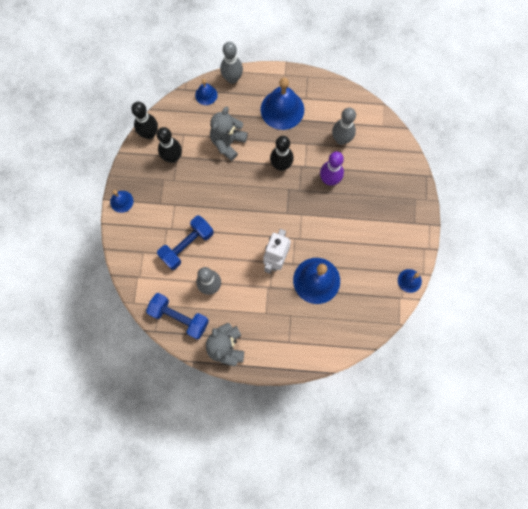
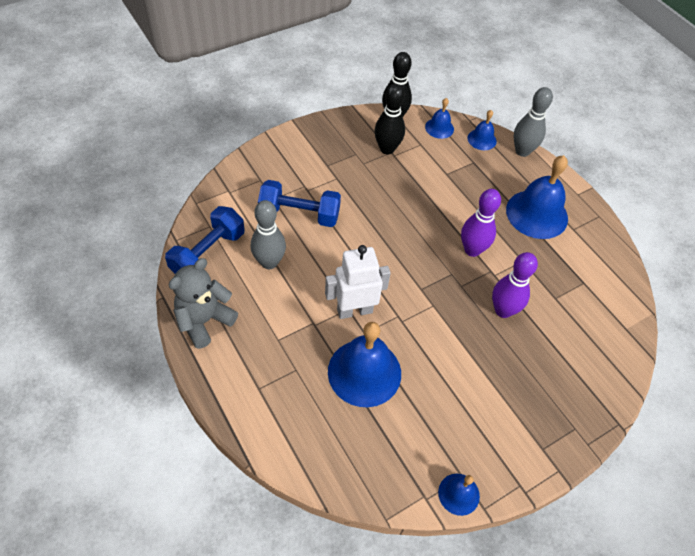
camera: 50 degrees right, 20 degrees down
(121, 201) = (301, 133): blue bell -> blue bell (439, 128)
(179, 318) = (208, 253): blue dumbbell -> blue dumbbell turned 45 degrees clockwise
(228, 142) = (449, 186): grey teddy bear -> none
(281, 165) = (472, 250): black bowling pin -> purple bowling pin
(341, 139) = (563, 293): grey bowling pin -> none

